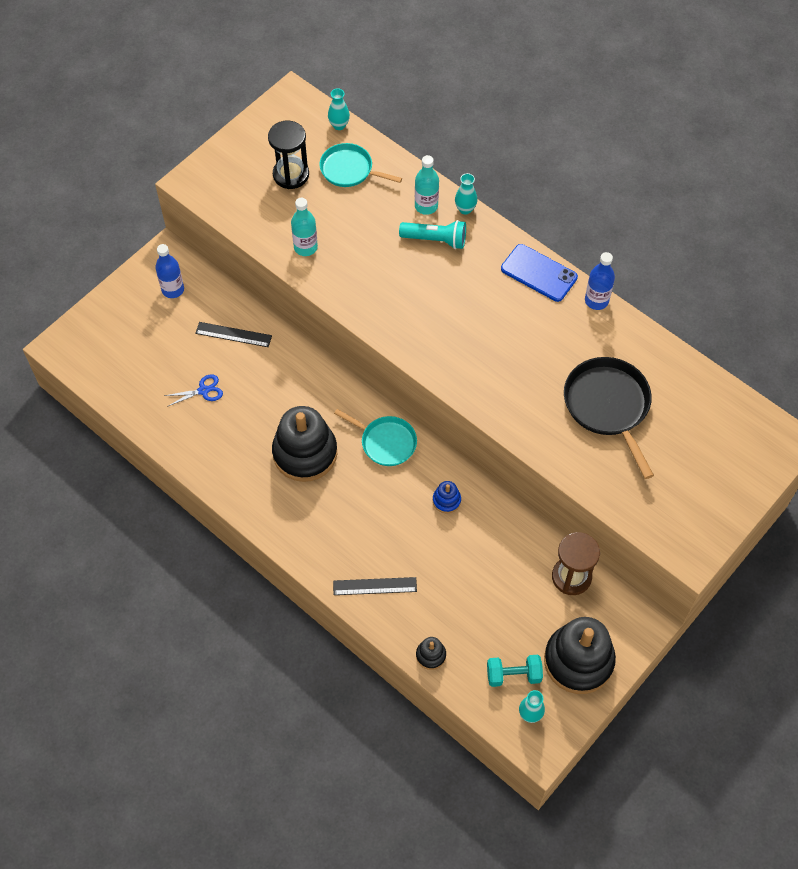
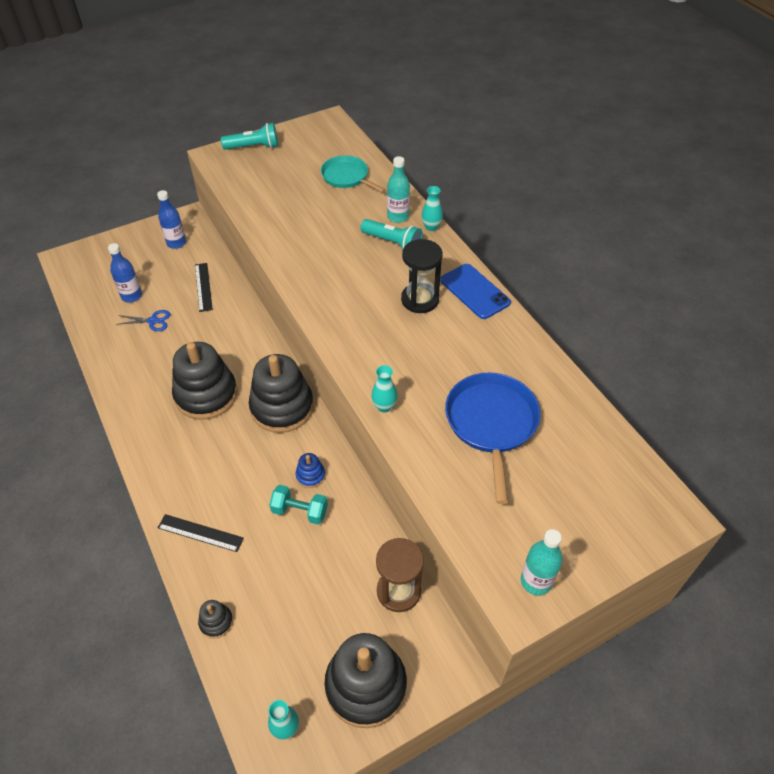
camera: 20 degrees right, 10 degrees down
(227, 158) = (253, 147): none -> turquoise flashlight
(233, 334) = (203, 287): black ruler -> black ruler turned 45 degrees clockwise
(291, 175) = (297, 169): black hourglass -> black hourglass (420, 300)
(305, 247) = (277, 221): turquoise bottle -> turquoise bottle (536, 581)
(339, 125) = (356, 146): turquoise vase -> turquoise vase (384, 406)
(386, 442) = (282, 407): turquoise pan -> black stacking toy
(513, 675) = (289, 675): turquoise dumbbell -> turquoise dumbbell (300, 511)
(596, 301) = (520, 328): blue bottle -> blue bottle (132, 296)
(608, 406) = (491, 423): black pan -> blue pan

